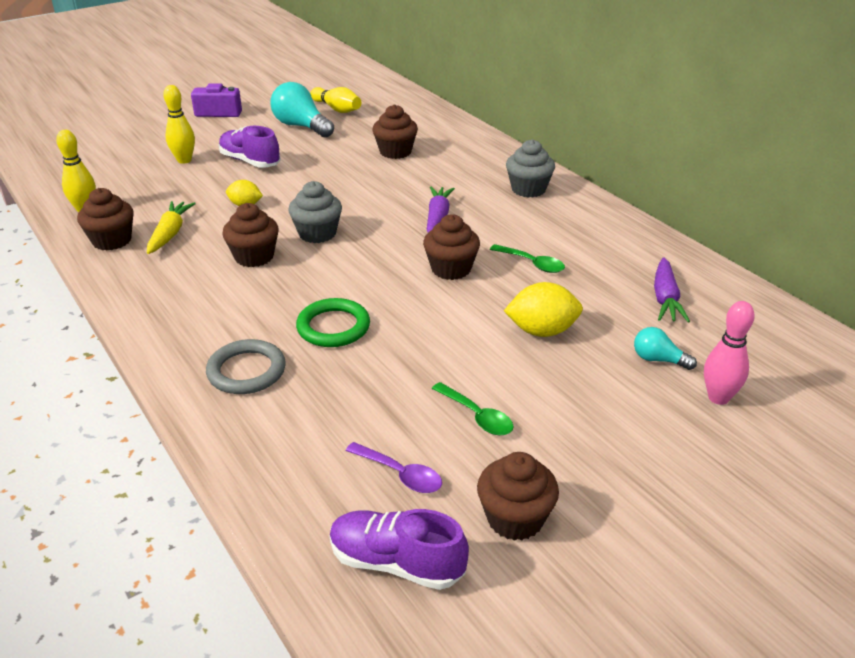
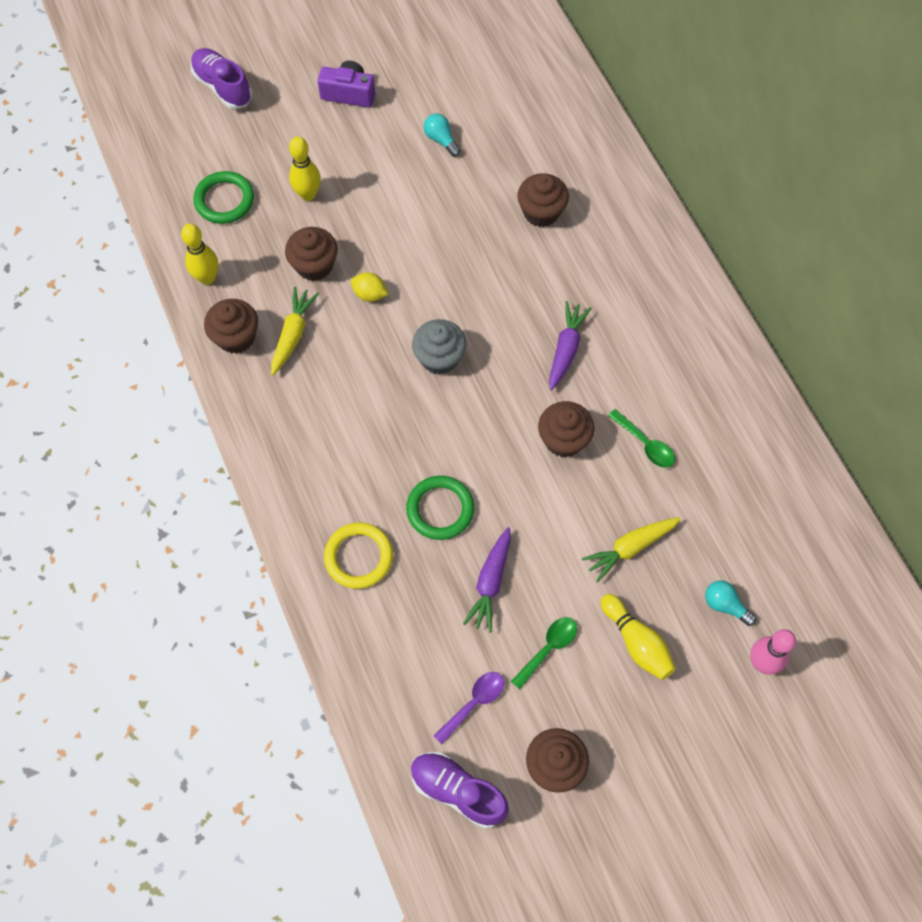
camera: 10 degrees right, 30 degrees up
(106, 169) = (224, 200): none -> green ring
(246, 371) = (359, 557): grey ring -> yellow ring
(250, 161) = (379, 208): purple shoe -> purple shoe (223, 87)
(254, 257) = (374, 387): brown cupcake -> brown cupcake (314, 265)
(301, 126) = (441, 140): turquoise light bulb -> turquoise light bulb, size x0.53
(337, 109) = (486, 105): yellow bowling pin -> yellow bowling pin (636, 642)
(400, 474) = (474, 703): purple spoon -> purple spoon turned 90 degrees counterclockwise
(477, 416) = (548, 648): green spoon -> green spoon turned 105 degrees counterclockwise
(528, 189) = (673, 311): grey cupcake -> none
(542, 331) = (630, 548): yellow lemon -> yellow carrot
(665, 298) = (760, 520): purple carrot -> purple carrot (490, 583)

